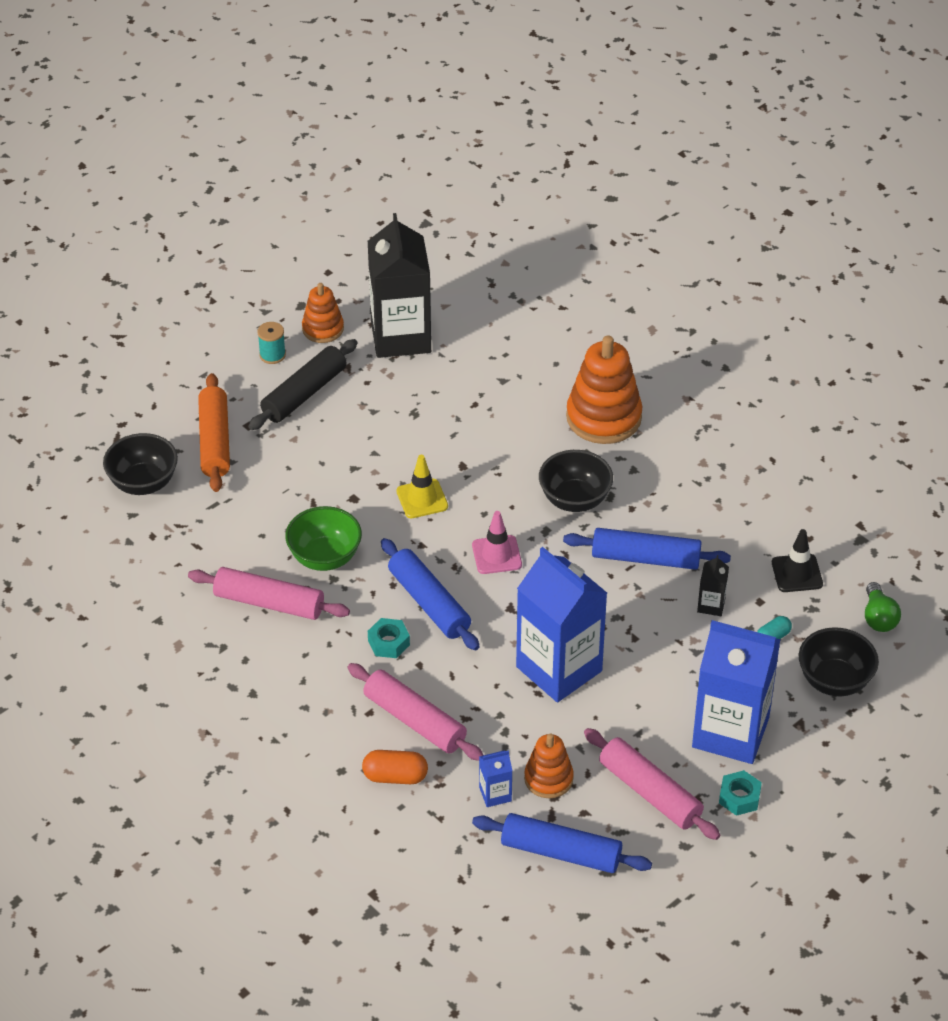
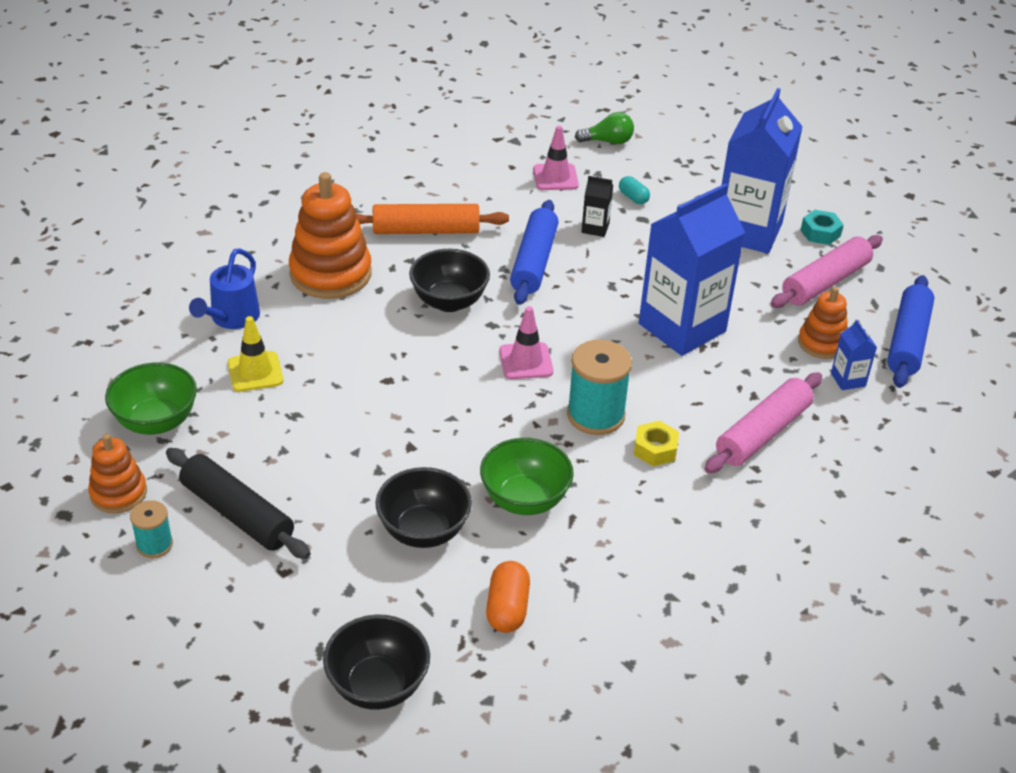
camera: 90 degrees left, 5 degrees down
(215, 441) = (308, 606): orange rolling pin -> orange rolling pin (426, 230)
(269, 603) = (598, 552): pink rolling pin -> none
(389, 643) = (655, 449): turquoise nut -> yellow nut
(395, 776) = (840, 451): orange capsule -> orange capsule (507, 608)
(400, 337) = (156, 422): black carton -> green bowl
(422, 499) = (436, 414): yellow traffic cone -> yellow traffic cone (255, 372)
(429, 603) = (595, 415): blue rolling pin -> turquoise spool
(531, 362) = (231, 319): none -> blue watering can
(797, 573) = (555, 177): black traffic cone -> pink traffic cone
(834, 681) = (681, 171): black bowl -> black bowl (423, 531)

